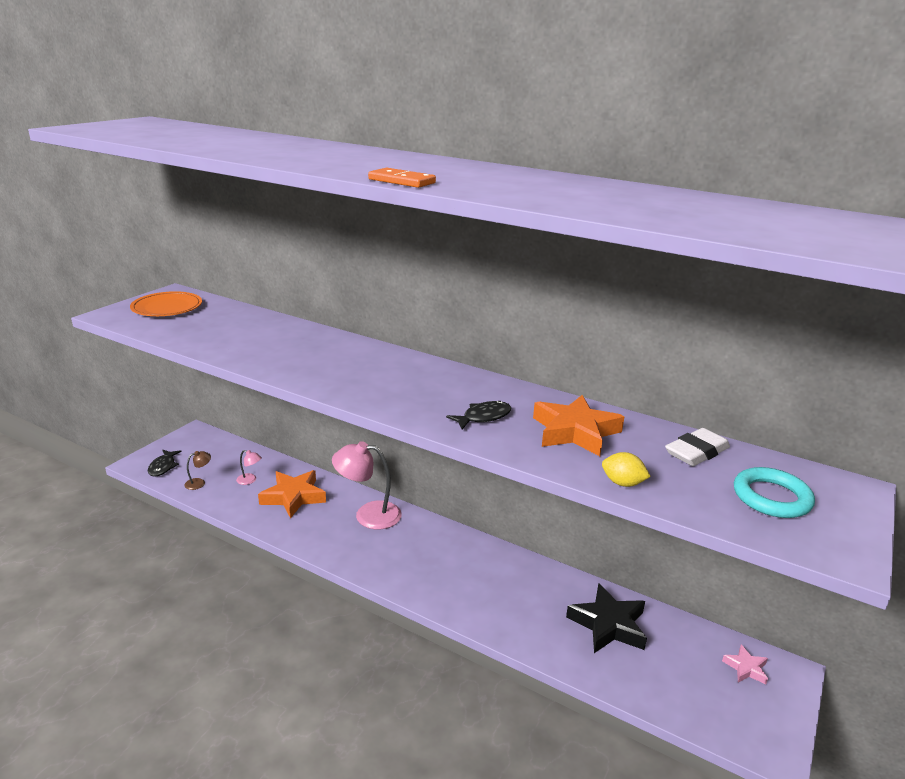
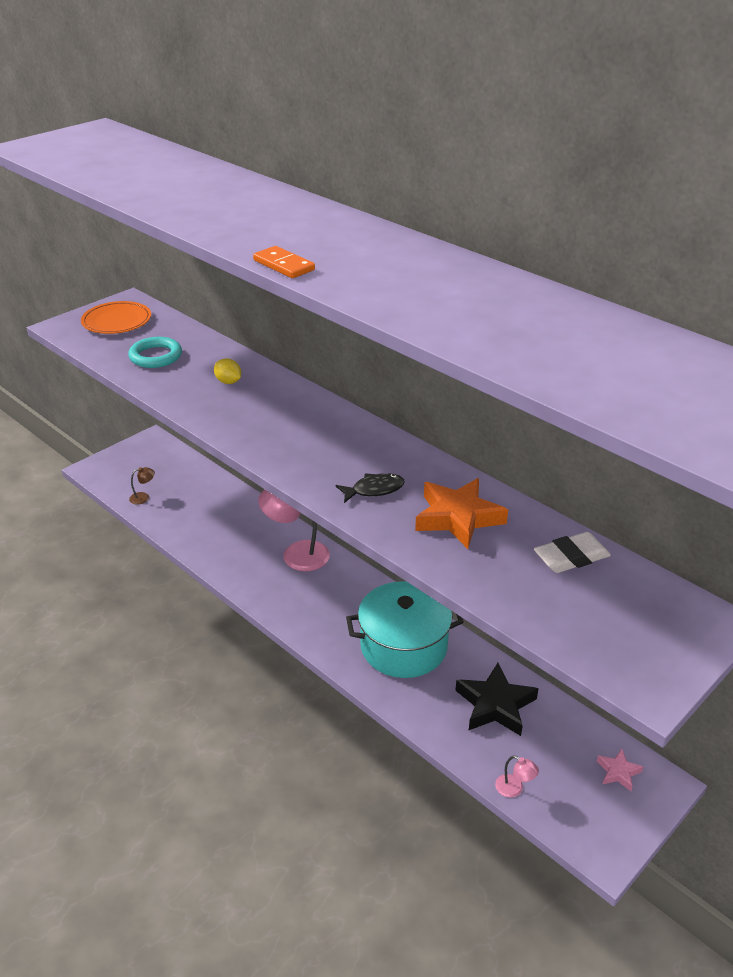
camera: 15 degrees right, 10 degrees up
(163, 467) = (114, 475): black fish -> none
(250, 480) = (192, 501): pink lamp -> pink lamp (514, 789)
(293, 497) = (229, 524): orange star -> none
(501, 584) = (403, 646): none -> turquoise pot
(622, 483) = (473, 582): yellow lemon -> yellow lemon (228, 382)
(771, 497) = (617, 618): turquoise ring -> turquoise ring (155, 356)

